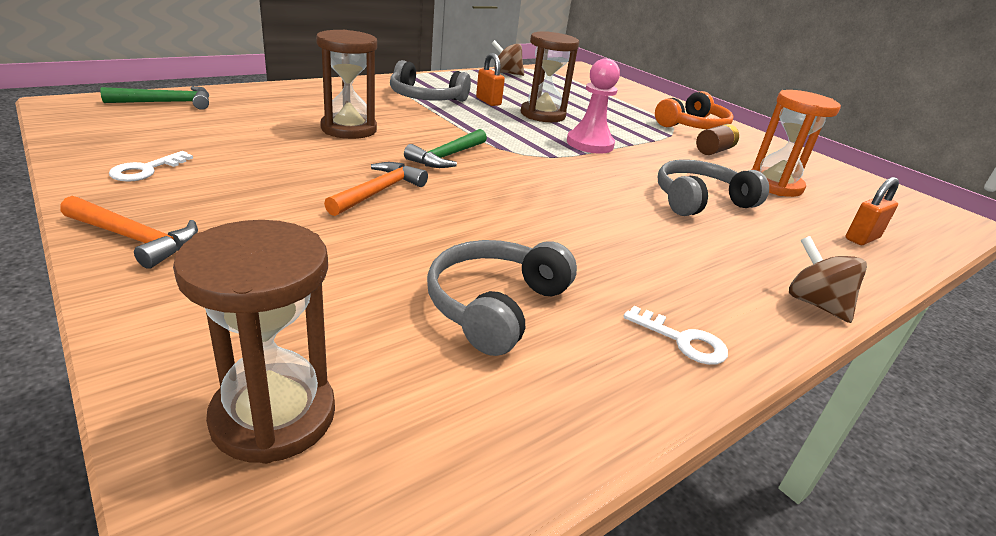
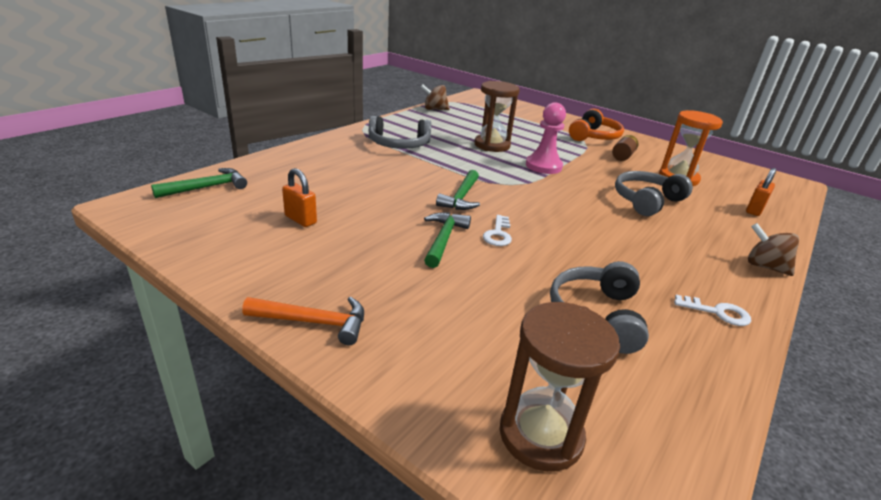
camera: 15 degrees left, 0 degrees up
(146, 170) = (258, 257): white key -> white key (498, 234)
(349, 129) = (371, 186): brown hourglass -> none
(379, 191) = (443, 239): orange hammer -> green hammer
(488, 101) = (445, 140): orange padlock -> orange padlock (300, 219)

